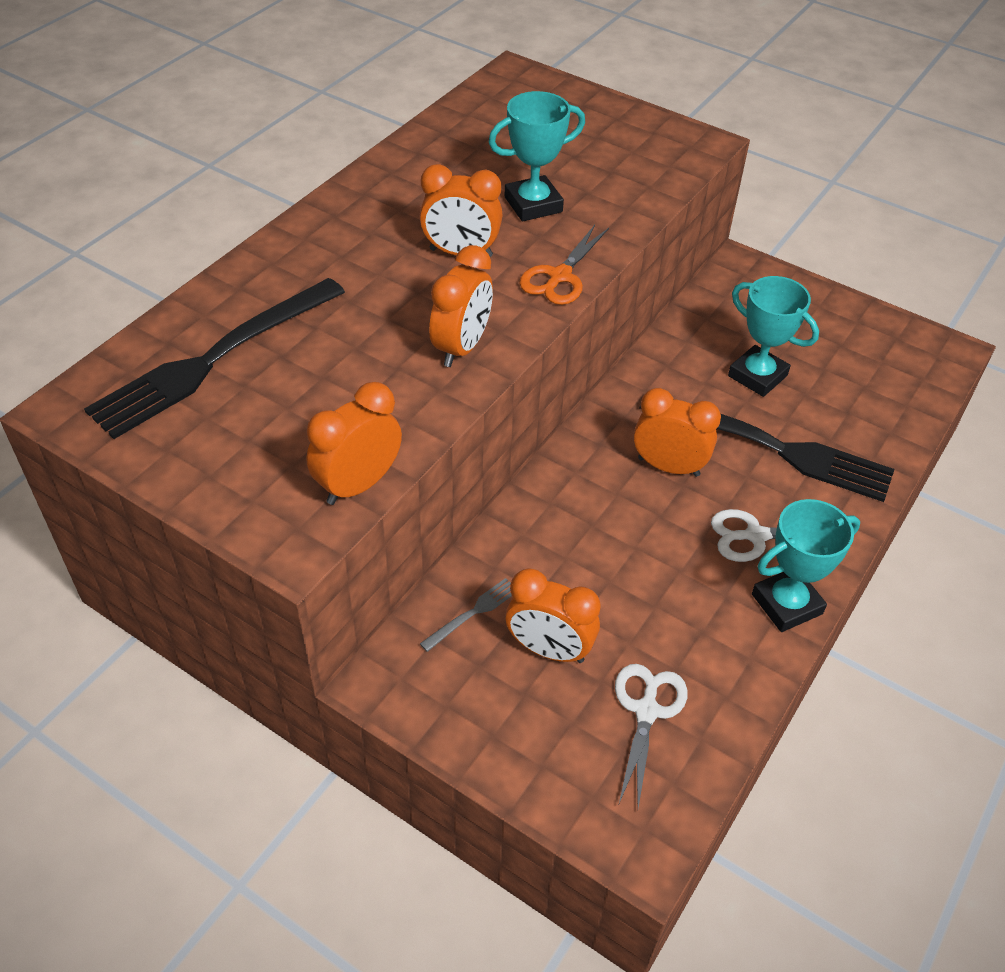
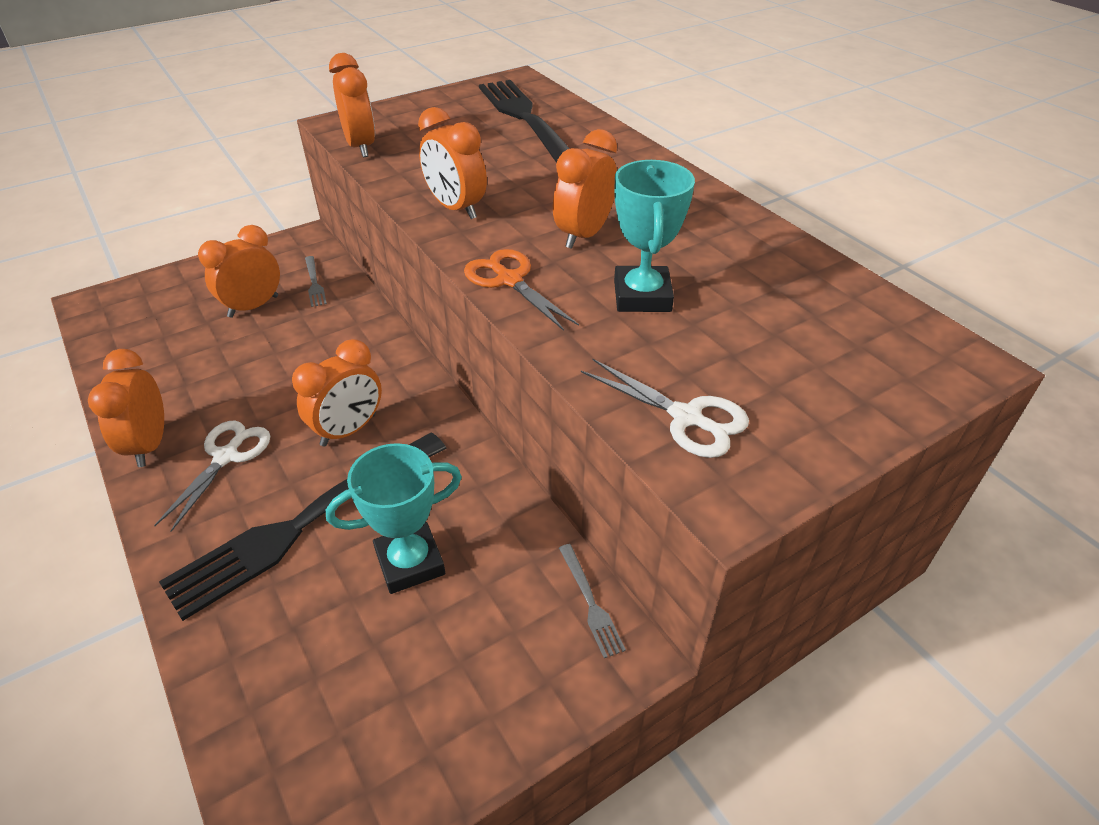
camera: 115 degrees right, 5 degrees down
(646, 711) = (164, 334): white scissors -> white scissors (686, 417)
(718, 285) = (590, 602): none -> grey fork
(786, 604) = (149, 444): turquoise trophy -> orange clock

